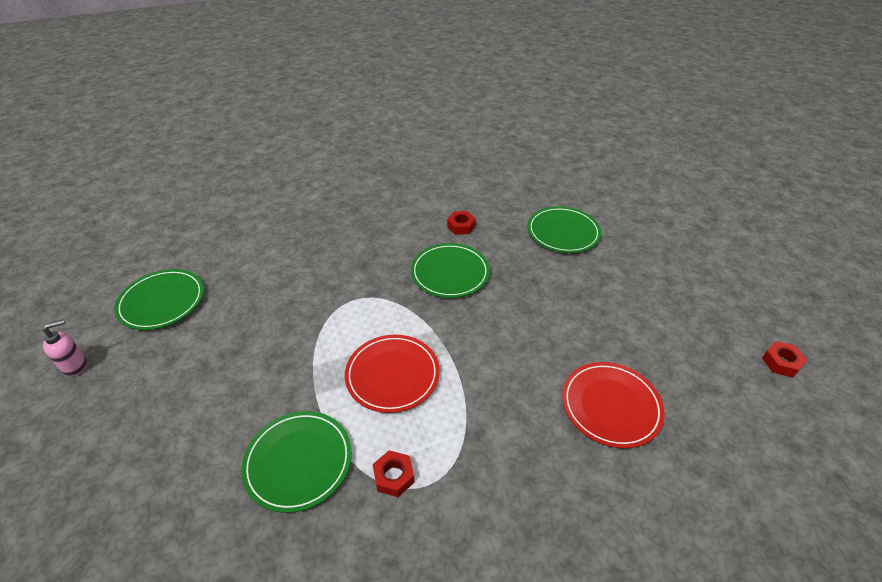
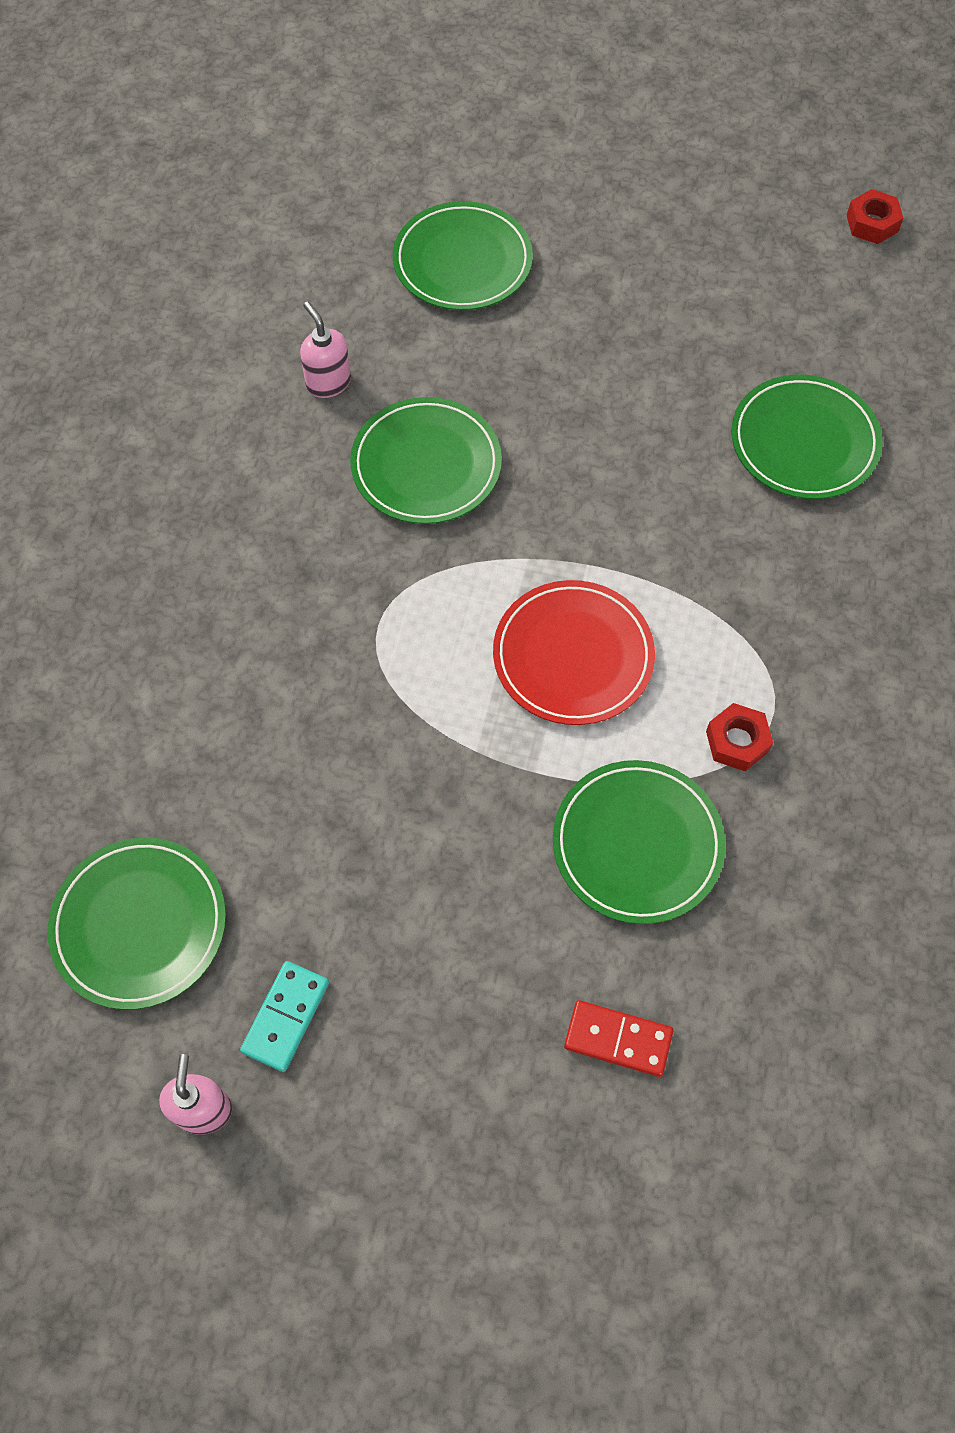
camera: 55 degrees left, 20 degrees up
(133, 370) = (286, 1017): none -> turquoise domino
(169, 518) = (618, 1039): none -> red domino
(461, 226) = (328, 382): red nut -> pink soap dispenser
(610, 406) = (804, 441): red plate -> green plate

